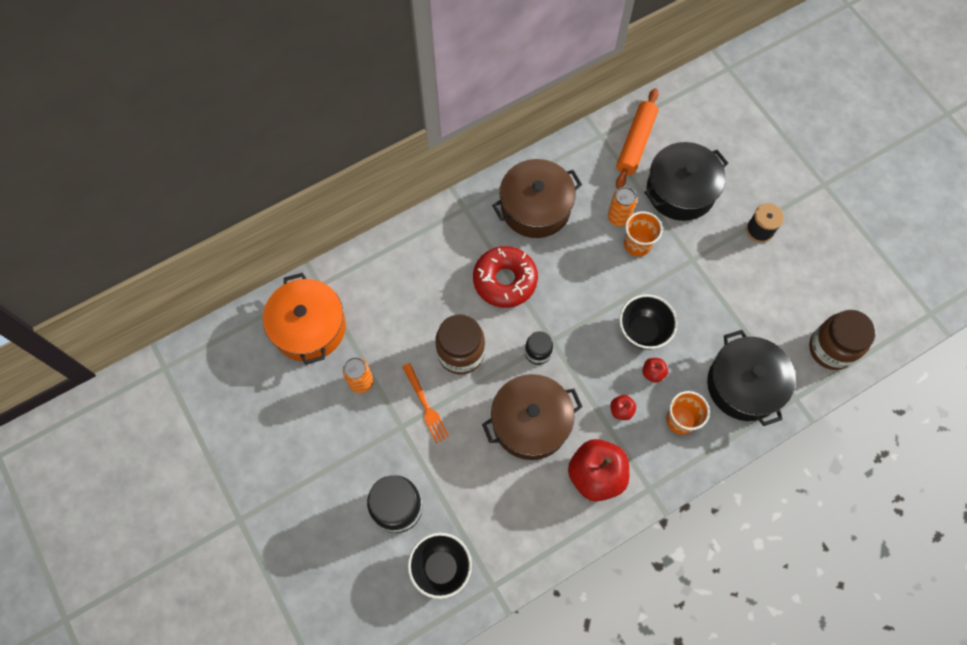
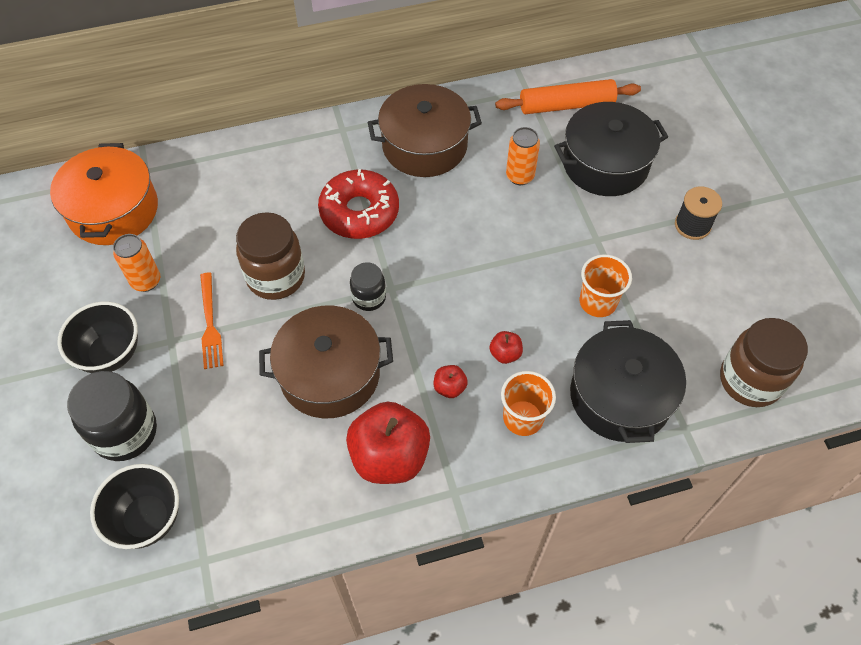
camera: 15 degrees right, 10 degrees down
(635, 143) = (566, 105): orange rolling pin -> orange rolling pin turned 45 degrees clockwise
(637, 244) = (533, 208): orange cup -> orange cup (597, 302)
(643, 331) = (508, 304): black bowl -> black bowl (111, 354)

